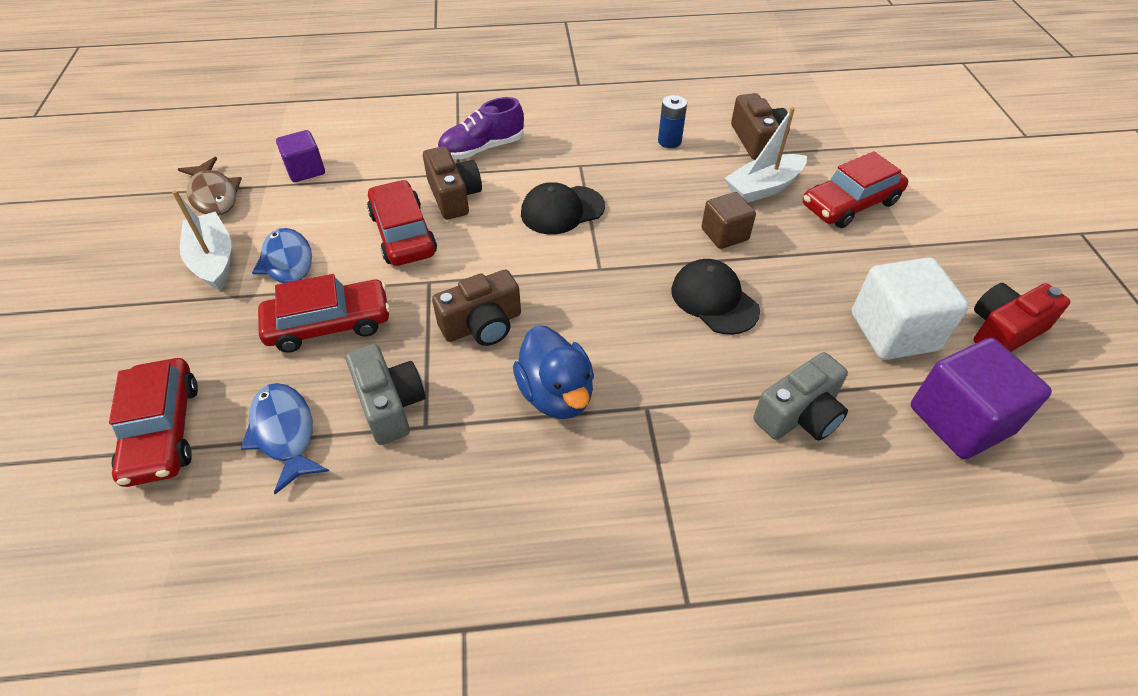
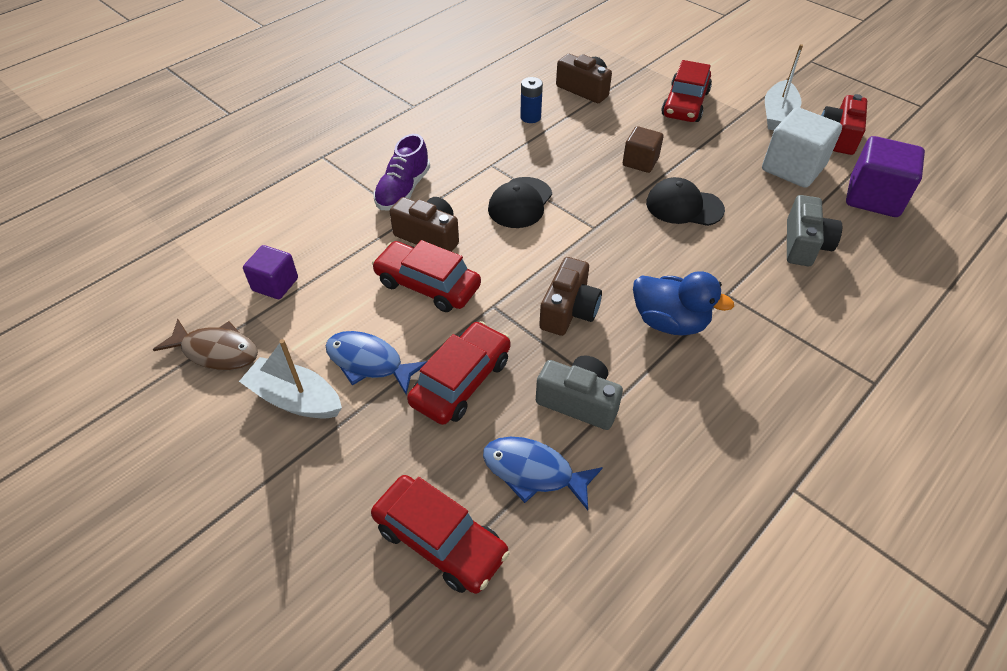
camera: 40 degrees left, 0 degrees up
(763, 188) = (626, 119): white boat -> white boat (778, 115)

